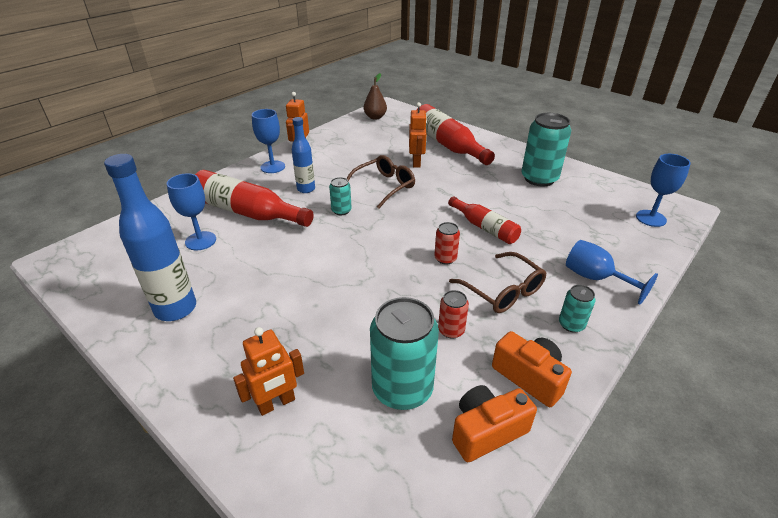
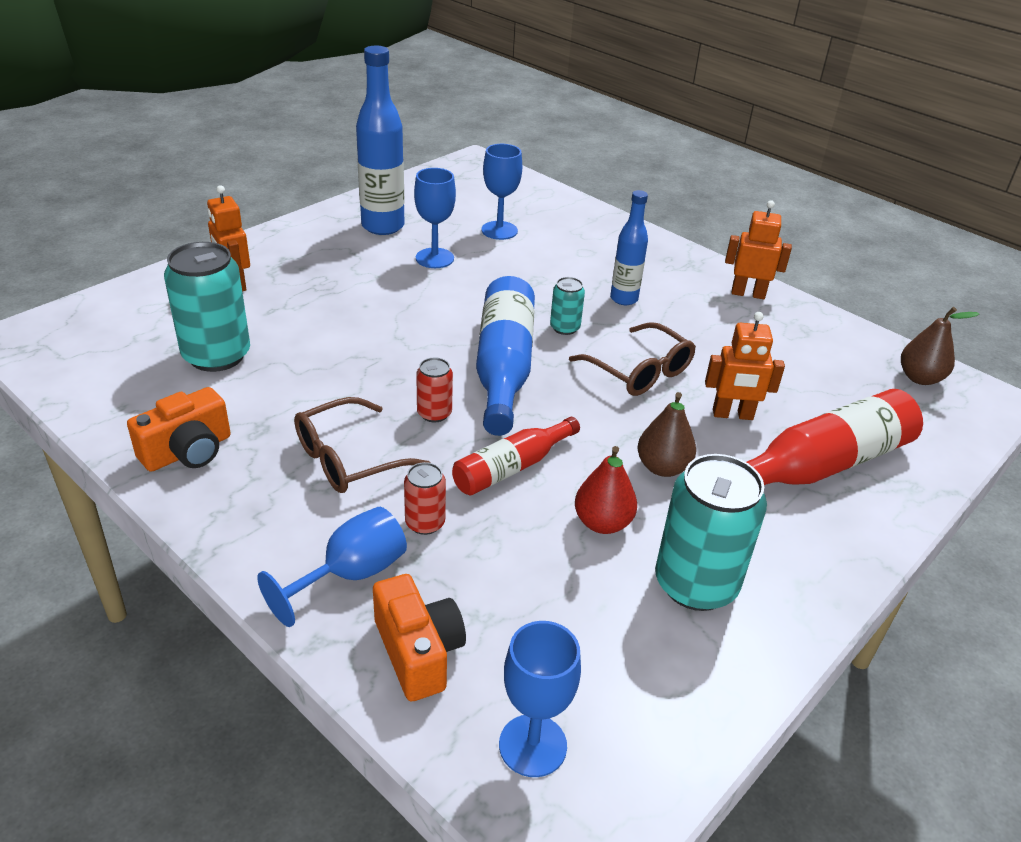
camera: 90 degrees right, 0 degrees up
(247, 212) = (560, 256): red bottle -> none
(272, 167) = (686, 271): blue goblet -> blue goblet (434, 258)
(389, 233) = (503, 367): none -> blue bottle
(451, 330) = (288, 400): red can -> red can (425, 523)
(465, 183) = (662, 467): none -> brown pear
(487, 431) = (135, 405): orange camera -> orange camera (418, 652)
(513, 200) = (602, 523): none -> red pear
(571, 324) = (258, 514): turquoise can -> none

